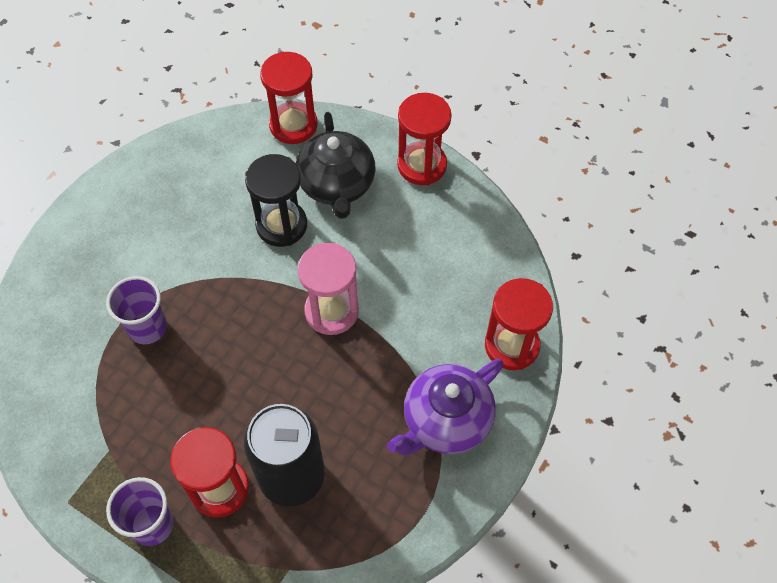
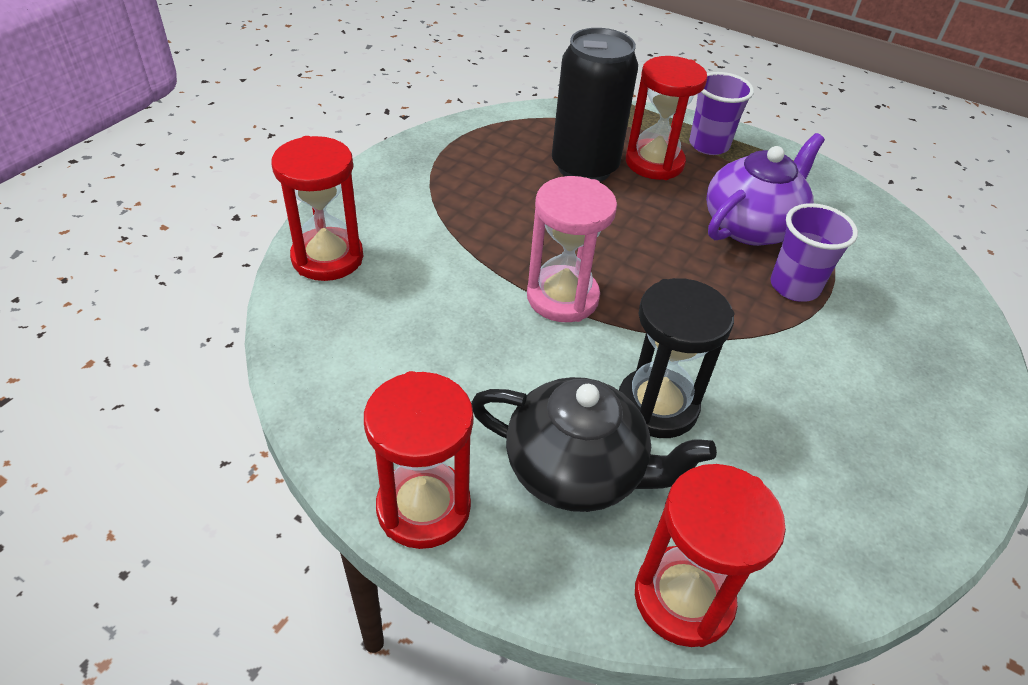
camera: 175 degrees right, 15 degrees down
(337, 185) = (577, 470): black teapot -> black teapot turned 120 degrees clockwise
(445, 421) = (422, 199): purple teapot -> purple teapot (751, 226)

